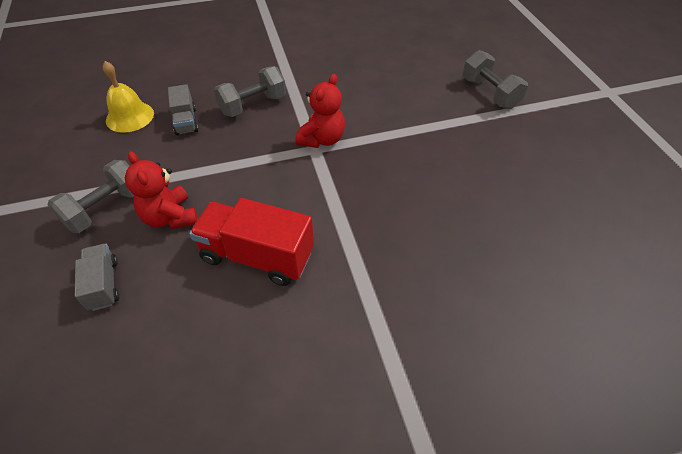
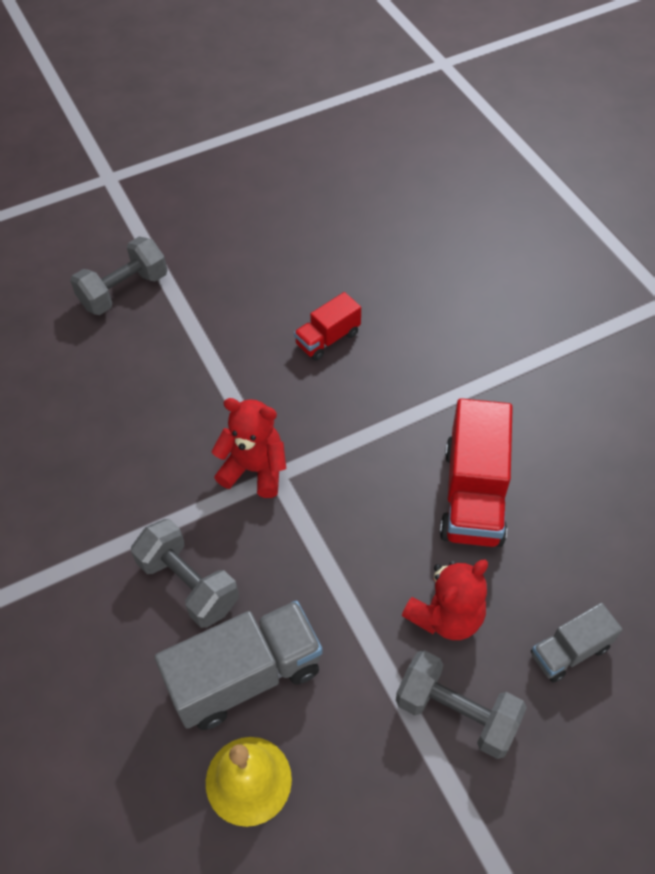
camera: 100 degrees left, 5 degrees up
(186, 121) = (245, 676): grey truck -> grey truck, size x1.79
(433, 193) = (328, 339): none -> red truck

